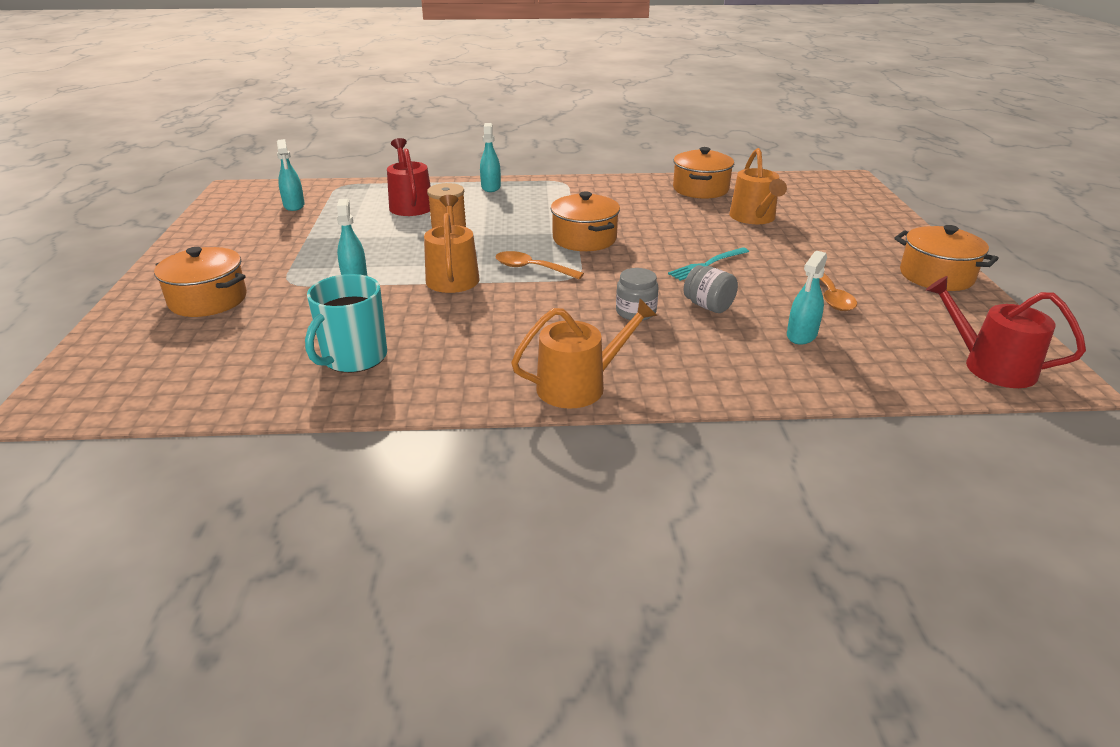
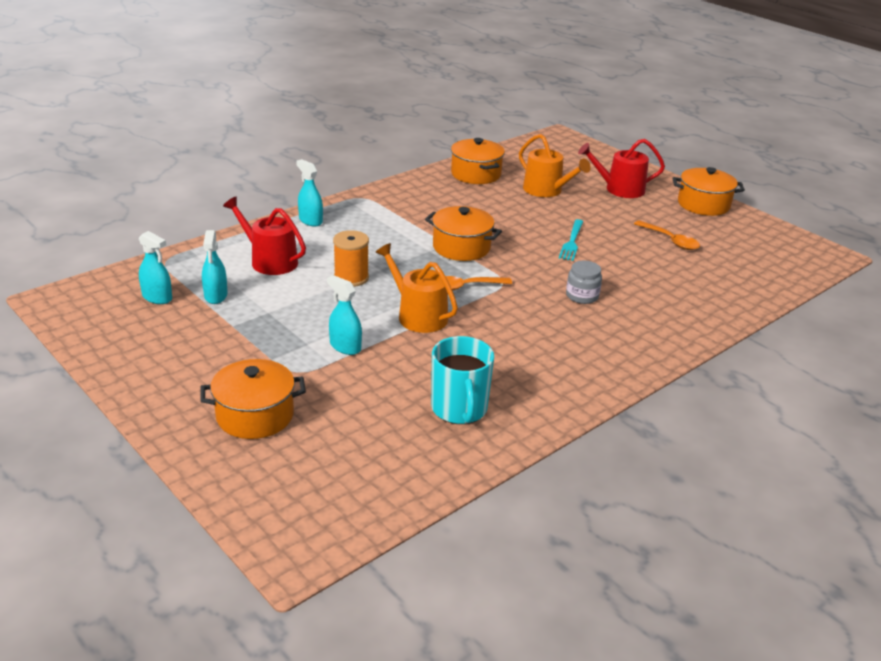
camera: 40 degrees left, 0 degrees up
(579, 386) = (627, 363): orange watering can -> none
(708, 306) = (616, 274): grey jar -> none
(801, 335) = (691, 276): turquoise spray bottle -> turquoise spray bottle (216, 295)
(990, 366) = (798, 259): red watering can -> red watering can (620, 189)

